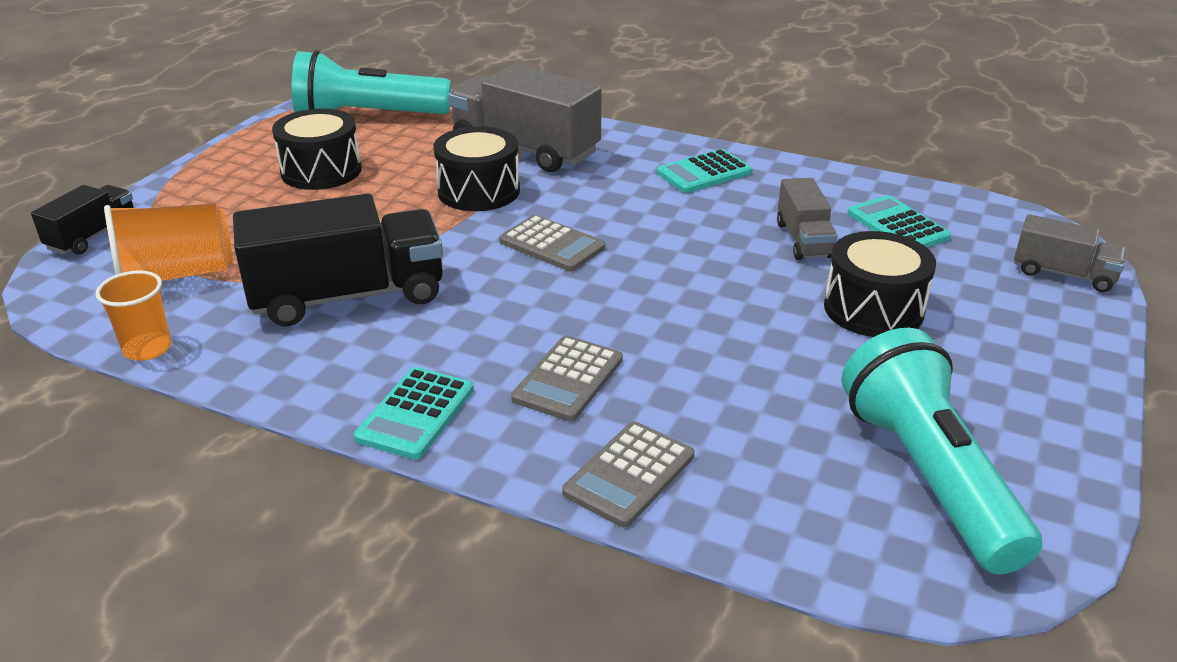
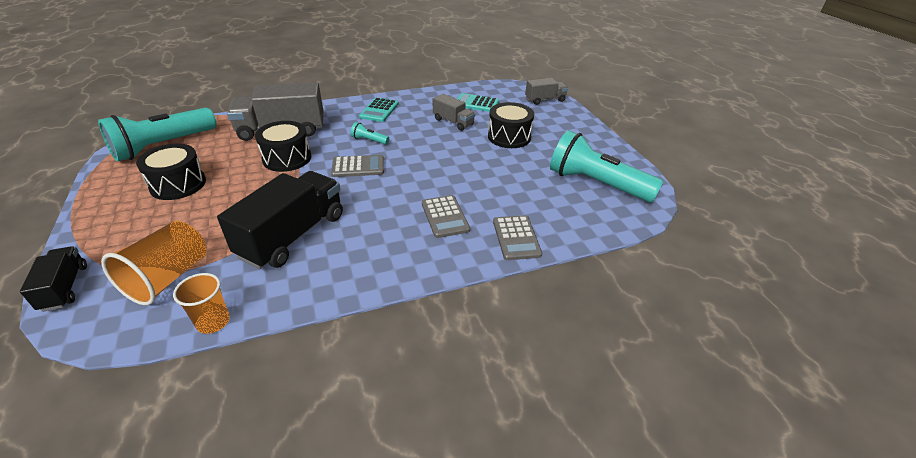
camera: 45 degrees left, 5 degrees up
(416, 414) = (404, 266): turquoise calculator -> none
(623, 213) = (369, 140): none -> turquoise flashlight

